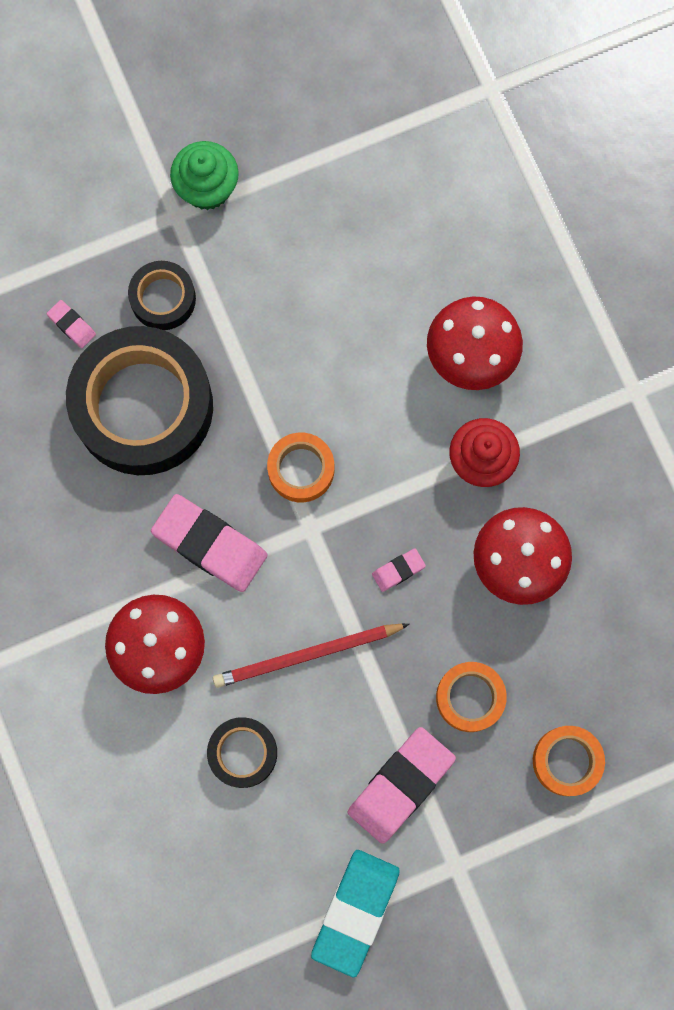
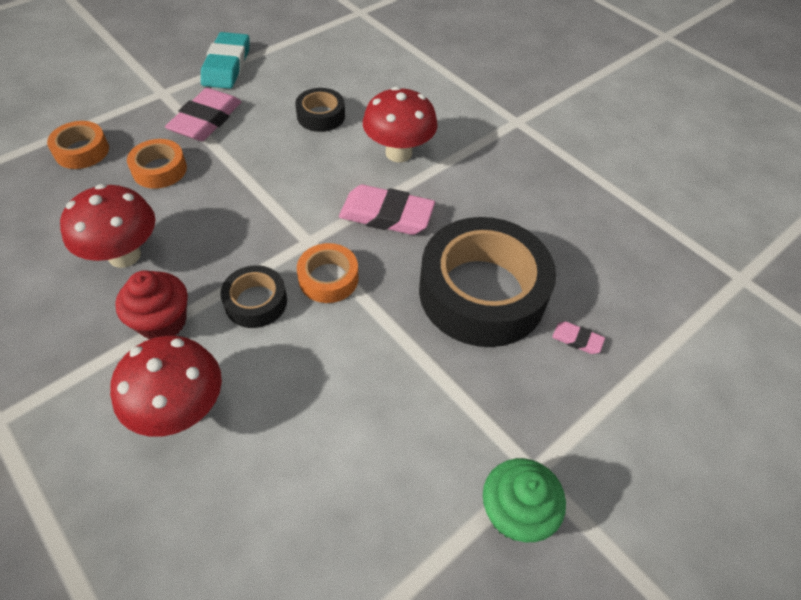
camera: 160 degrees right, 25 degrees down
(163, 298) = (507, 384): black tape -> black tape (256, 302)
(307, 655) = (290, 169): red pencil -> none
(398, 570) = (228, 230): pink eraser -> none

